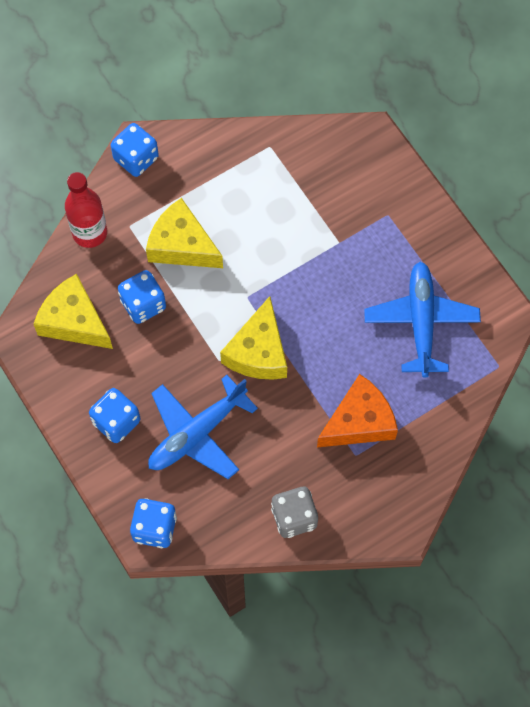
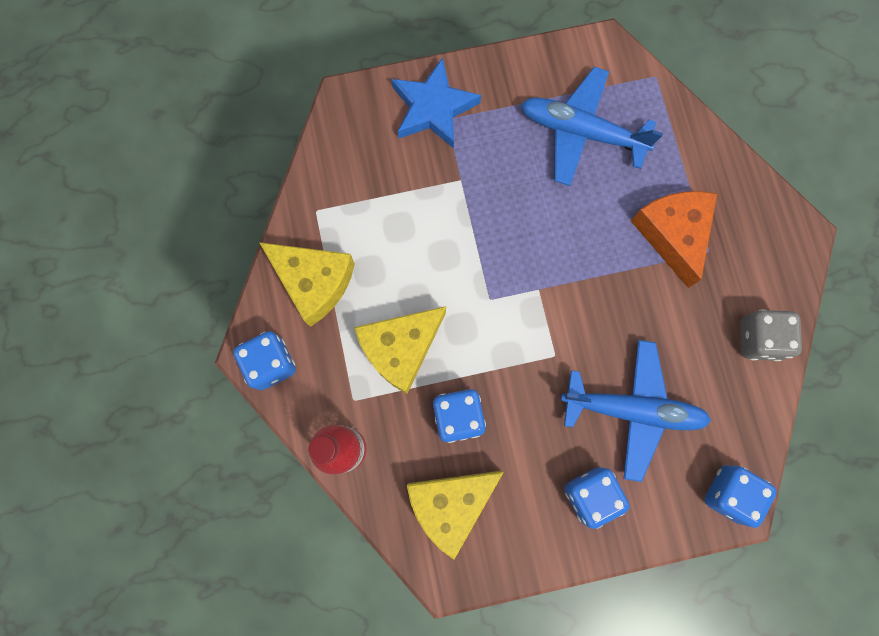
camera: 70 degrees left, 10 degrees up
(197, 434) = (633, 410): blue plane -> blue plane turned 60 degrees counterclockwise
(258, 352) = (559, 310): yellow cheese -> yellow cheese (314, 282)
(393, 201) = (433, 108): none -> blue star

